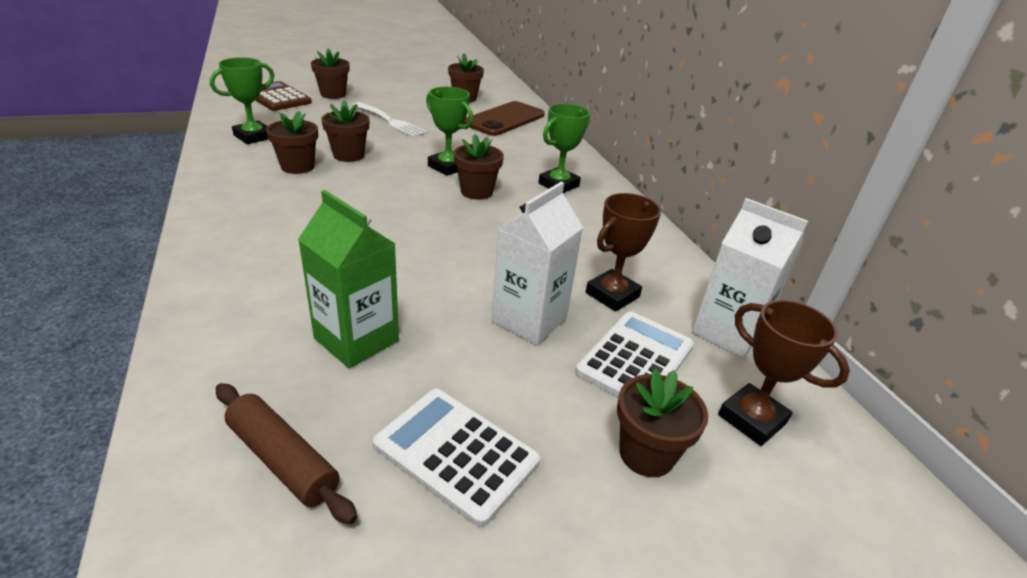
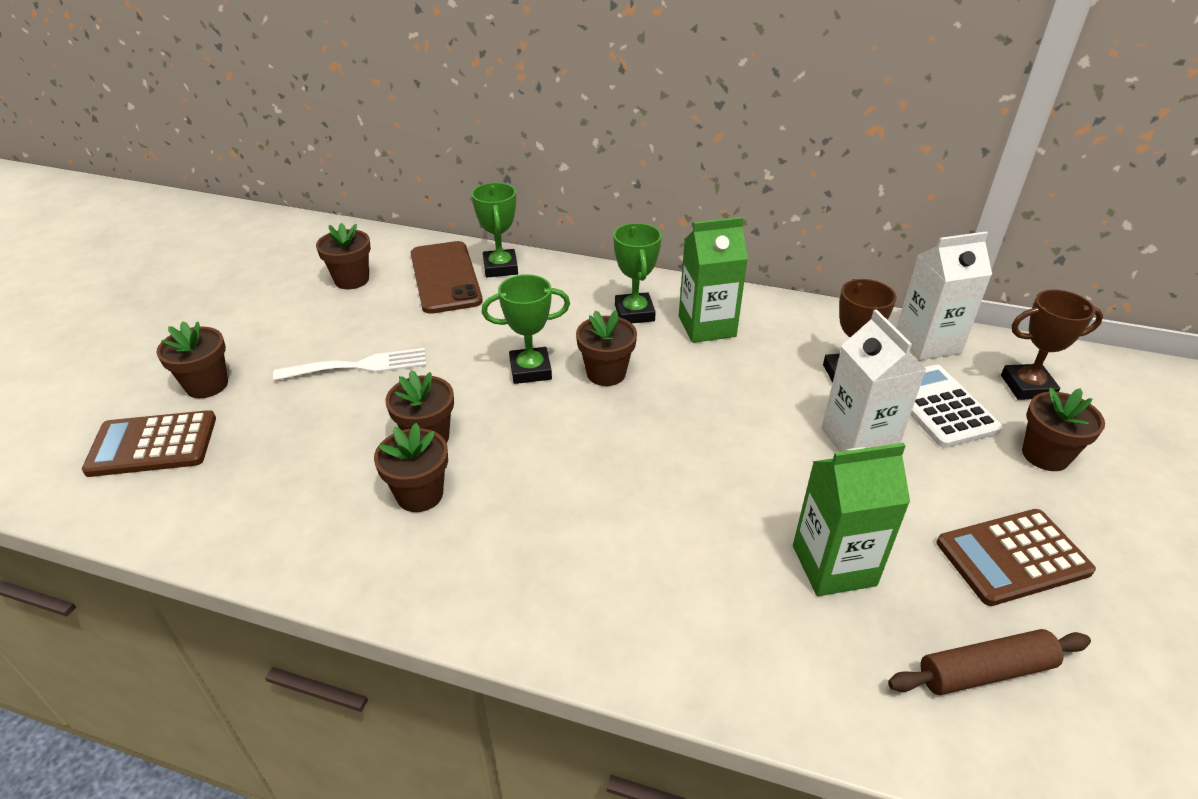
camera: 50 degrees left, 5 degrees up
(253, 137) = (278, 511): green trophy -> green trophy (500, 268)
(456, 453) = (1012, 557): white calculator -> brown calculator
(584, 215) = (707, 326): none -> green carton

